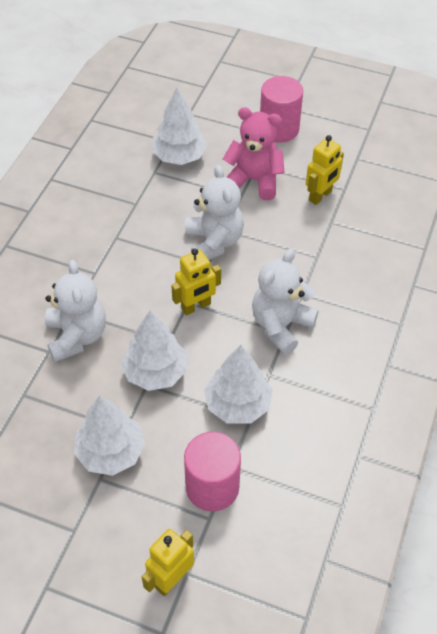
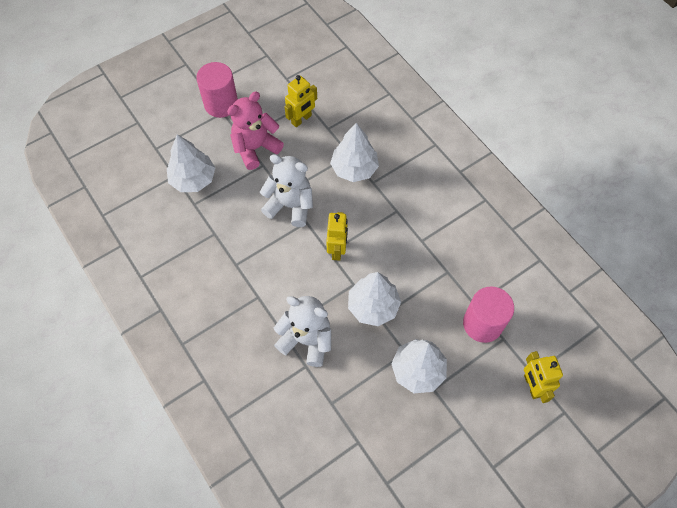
camera: 55 degrees left, 10 degrees up
(238, 404) = (432, 272): white tree -> white tree (354, 168)
(281, 325) = (389, 210): white teddy bear -> none
(320, 196) = (301, 119): yellow robot -> yellow robot turned 60 degrees clockwise

